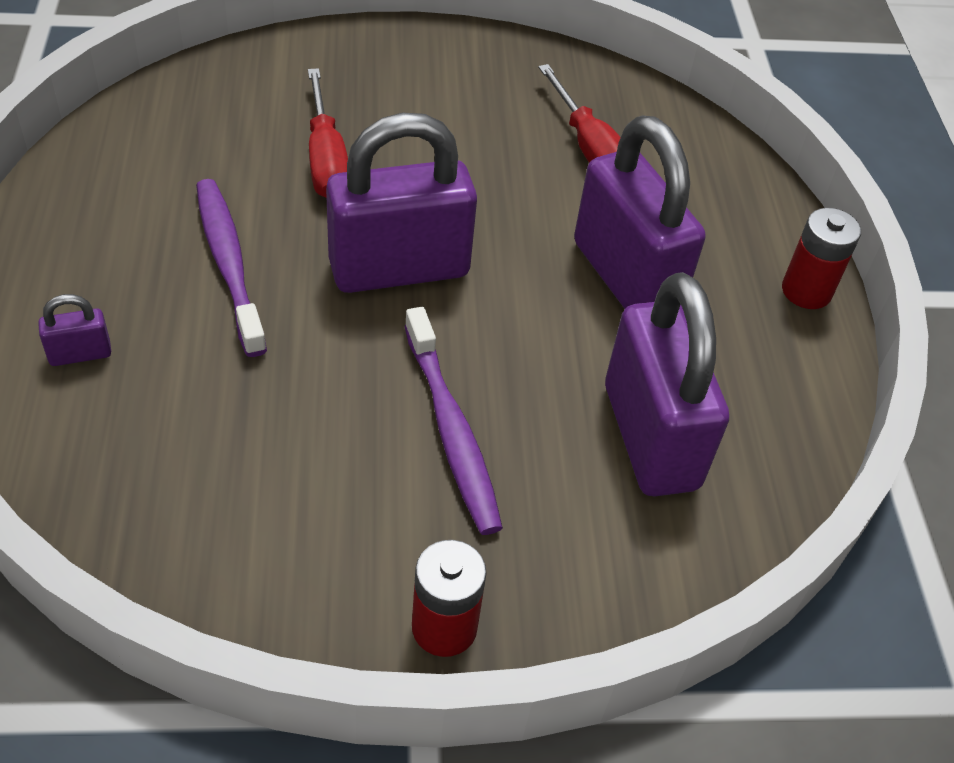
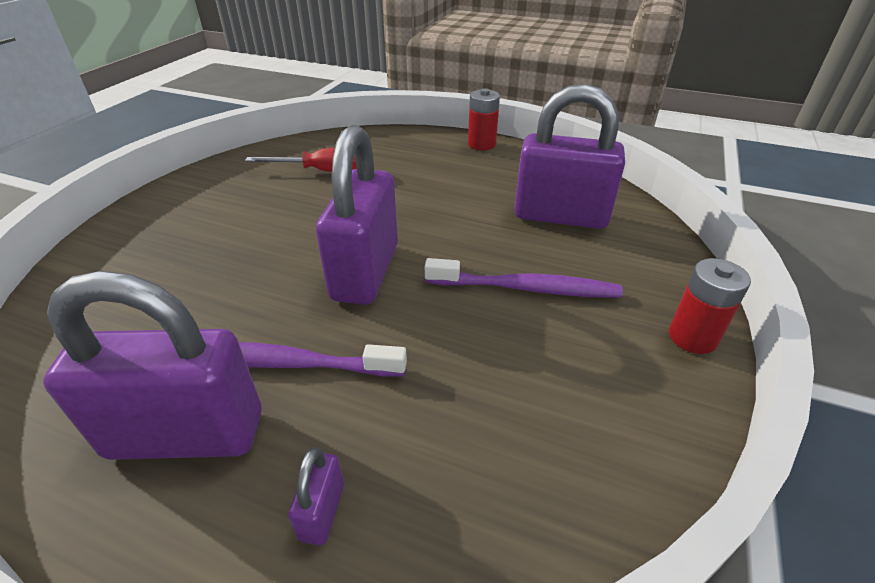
camera: 60 degrees left, 10 degrees down
(326, 159) = (223, 277): red screwdriver -> none
(626, 277) = (436, 189): purple padlock -> purple padlock (186, 434)

